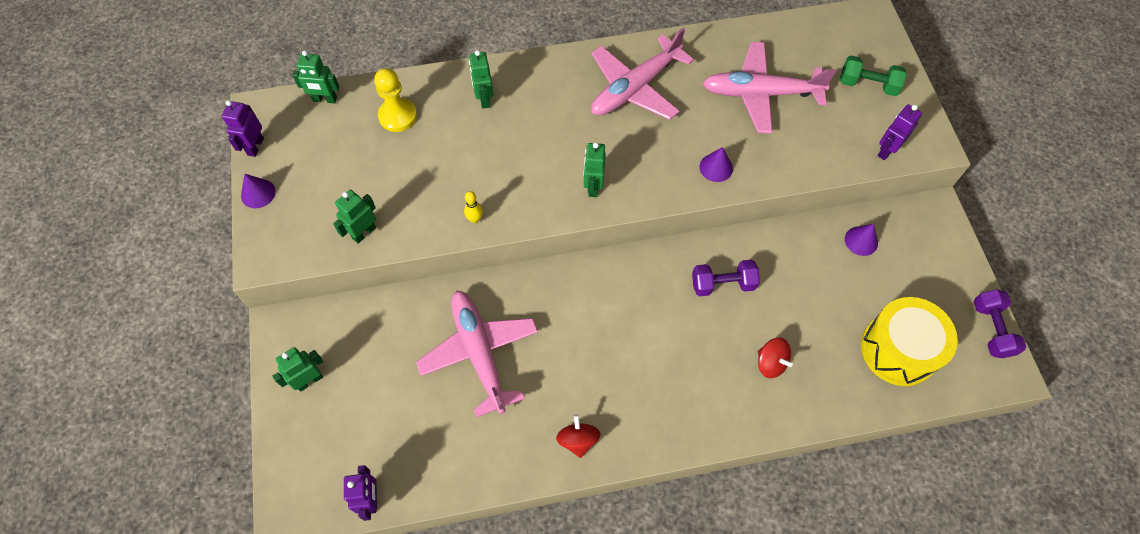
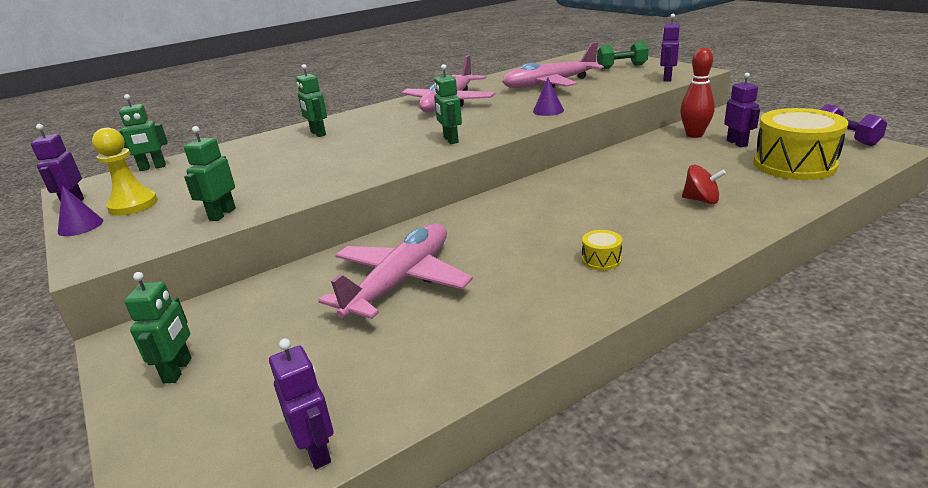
camera: 20 degrees left, 35 degrees down
(309, 380) = (178, 370): green robot -> green robot turned 150 degrees clockwise
(398, 116) = (235, 157): yellow pawn -> yellow pawn (133, 205)
(475, 219) = (345, 178): yellow bowling pin -> none
(480, 353) = (400, 282): pink plane -> pink plane turned 75 degrees clockwise
(578, 440) = (564, 302): red spinning top -> none
(634, 404) = (601, 260): none -> yellow drum
(722, 284) = (609, 179): purple dumbbell -> none
(861, 241) = (694, 135): purple cone -> red bowling pin
(885, 281) = (737, 143): none -> purple robot

